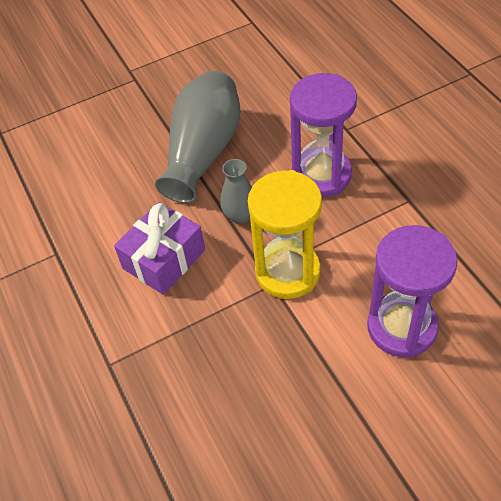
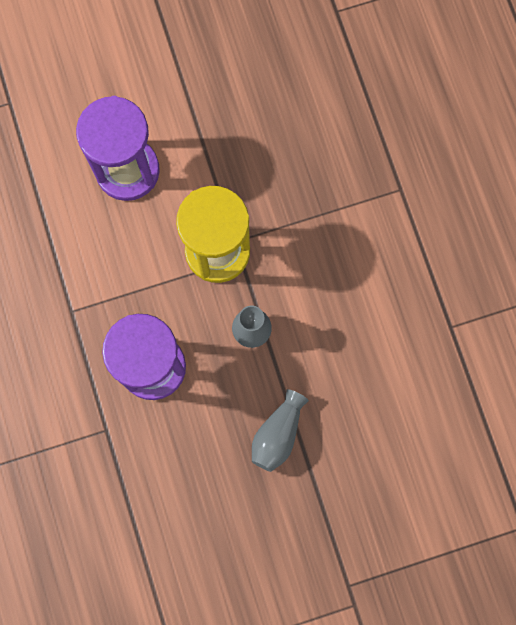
camera: 175 degrees left, 25 degrees up
(164, 259) = (338, 294): purple gift -> none
(203, 152) = (278, 434): grey vase -> grey vase, size x0.51

